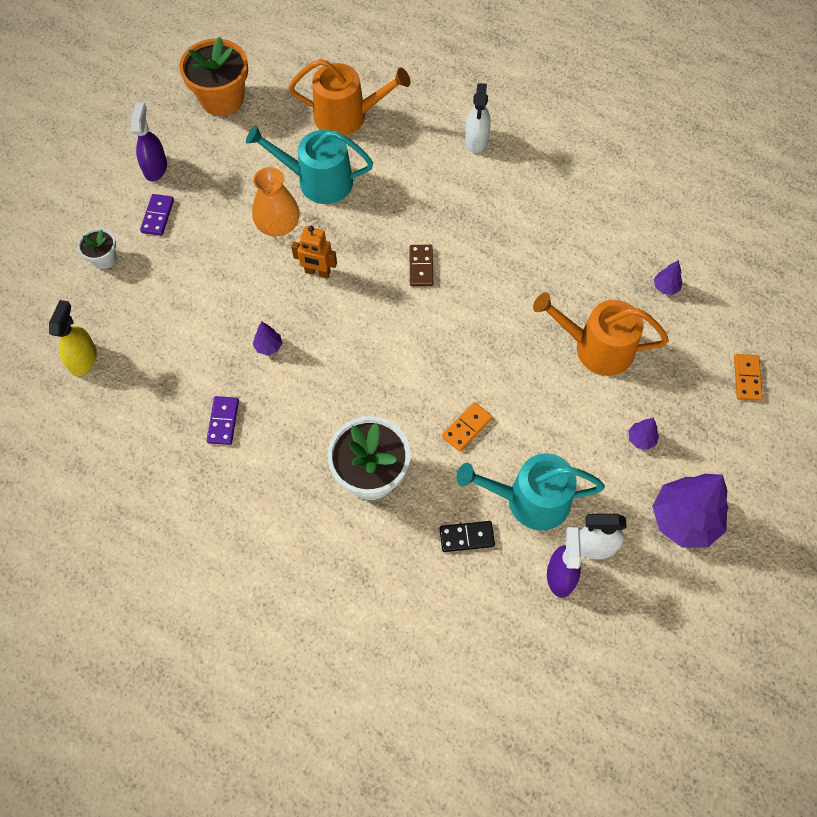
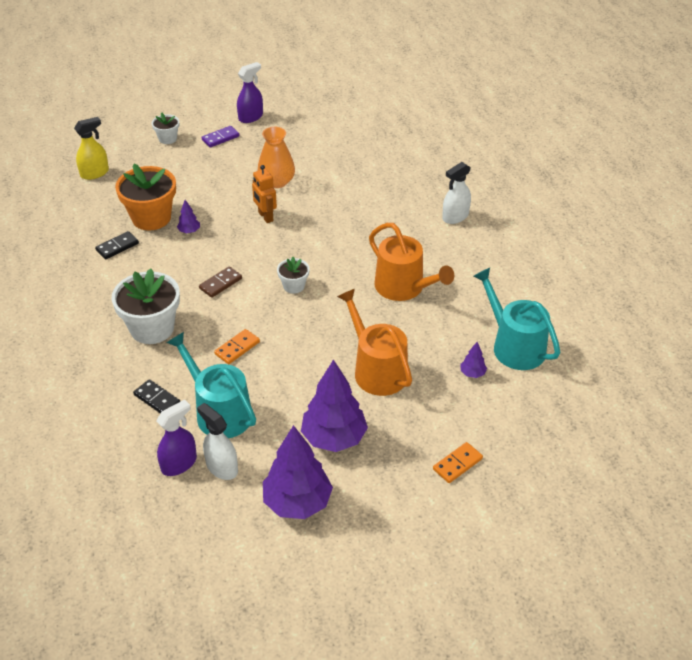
camera: 45 degrees right, 20 degrees down
(222, 99) = (331, 109): orange flower pot -> orange flower pot (151, 218)
(223, 421) = (117, 247): purple domino -> black domino
(318, 181) = (329, 176): turquoise watering can -> turquoise watering can (514, 346)
(347, 116) = (391, 157): orange watering can -> orange watering can (403, 288)
(421, 267) = (328, 254): brown domino -> brown domino (220, 283)
(434, 324) = (294, 286): none -> white flower pot
(467, 427) = (237, 348): orange domino -> orange domino turned 45 degrees counterclockwise
(641, 439) = (334, 438): purple tree -> purple tree, size x2.33

